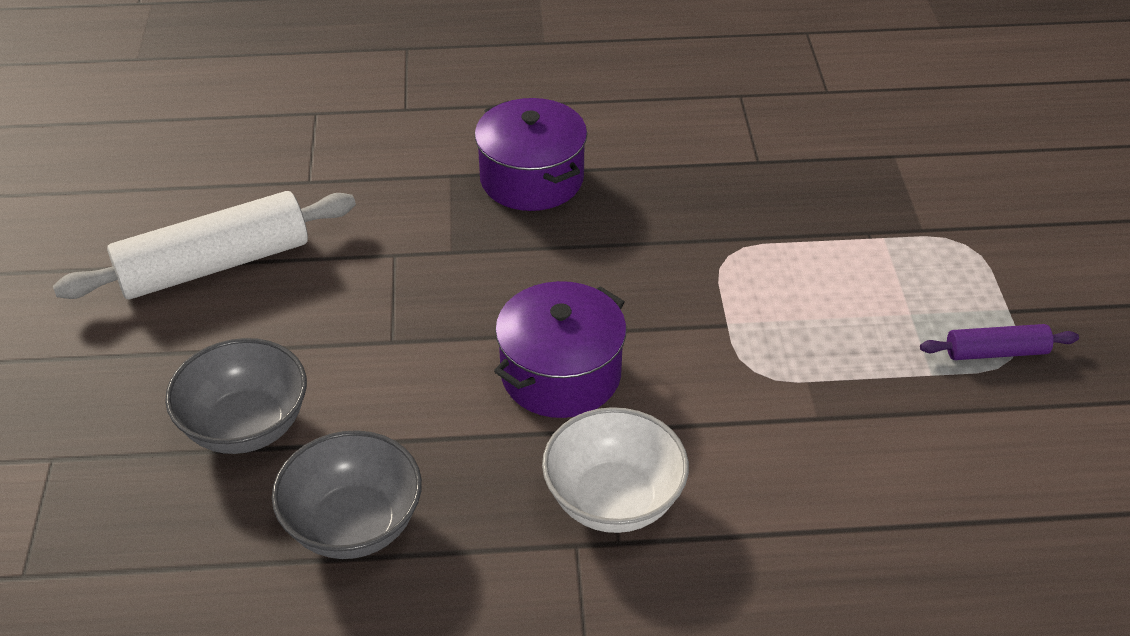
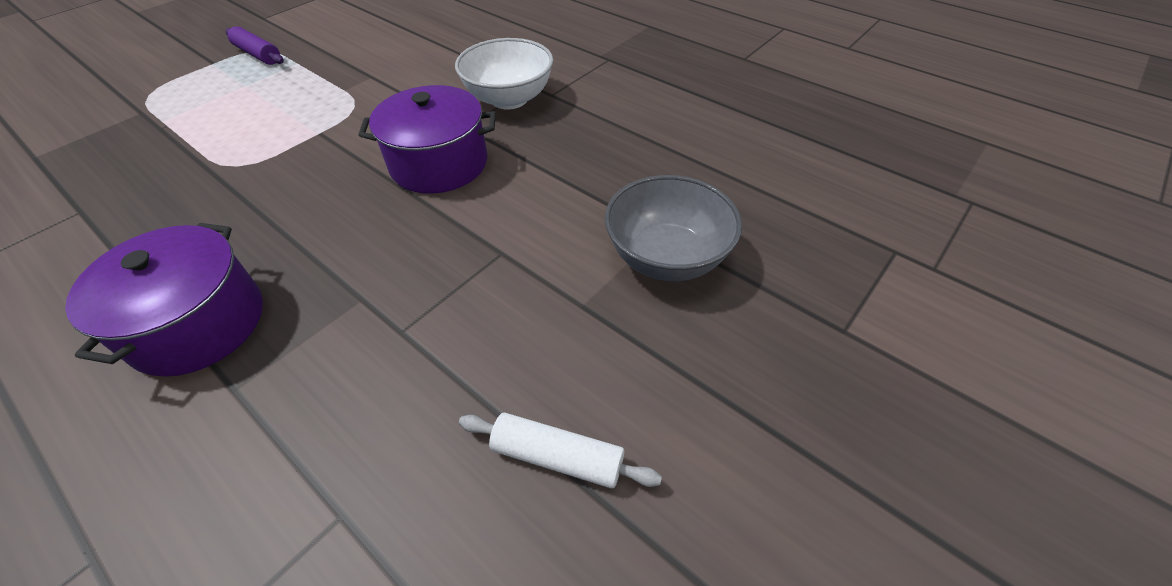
camera: 135 degrees left, 5 degrees up
(214, 265) = (557, 457): white rolling pin -> white rolling pin, size x0.50
(354, 525) = (651, 160): grey bowl -> none

